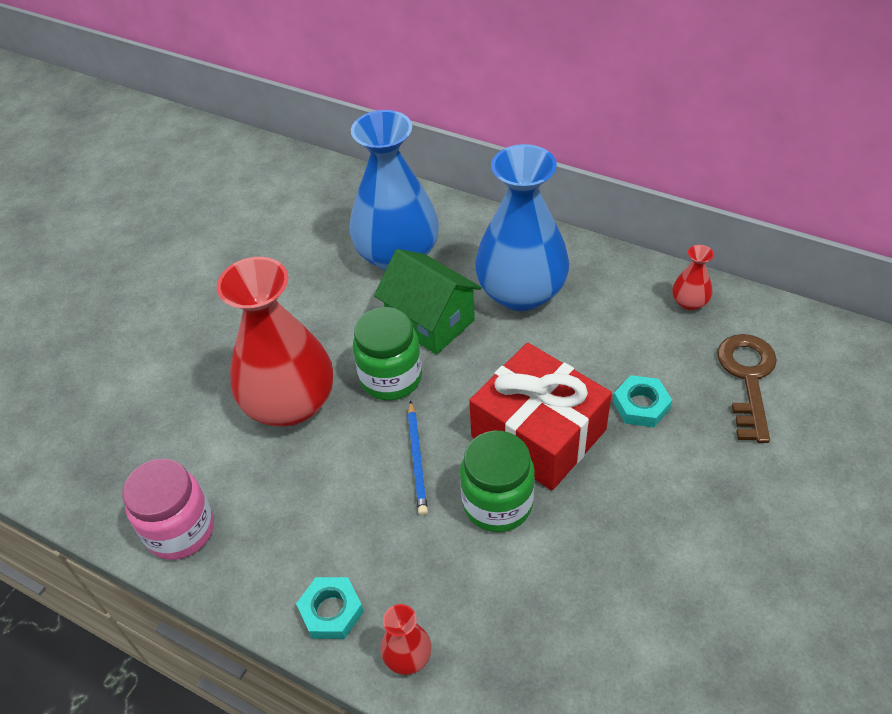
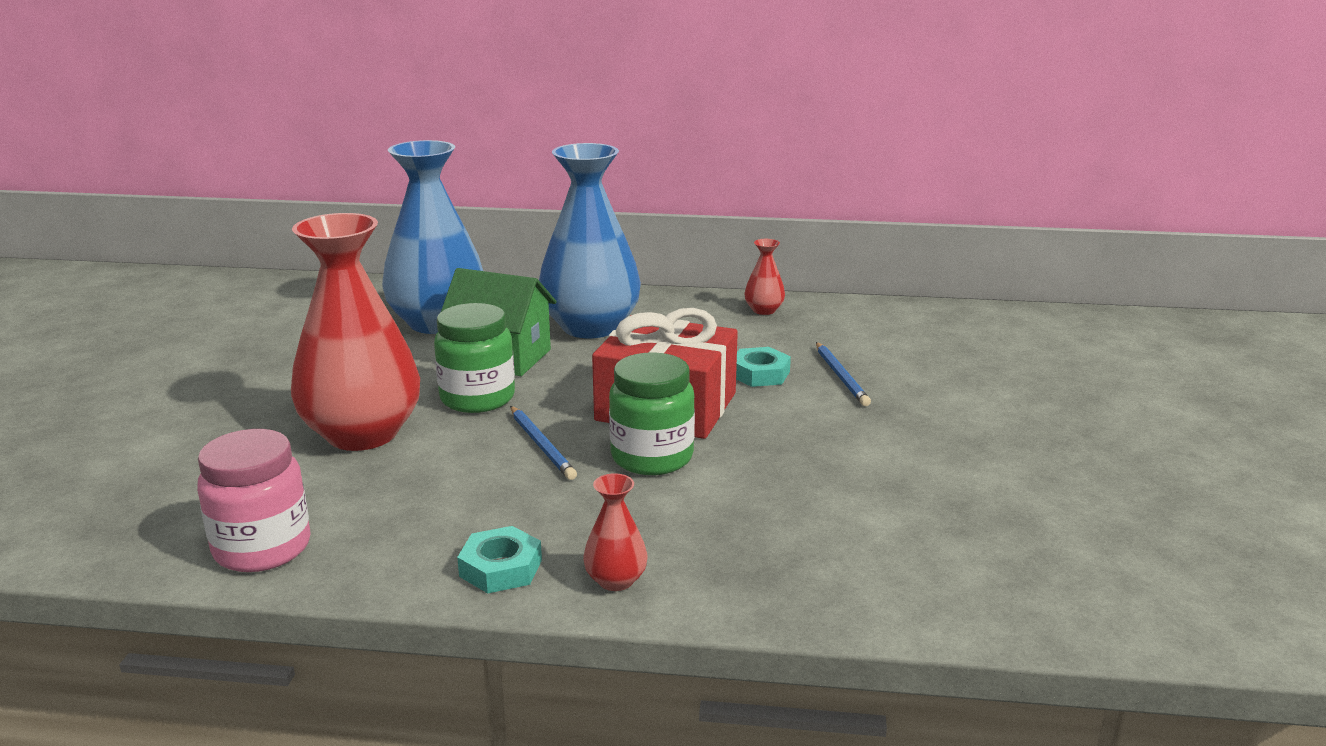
camera: 25 degrees left, 25 degrees down
(714, 430) = (841, 376): none -> blue pencil
(747, 378) = (850, 343): brown key -> none

